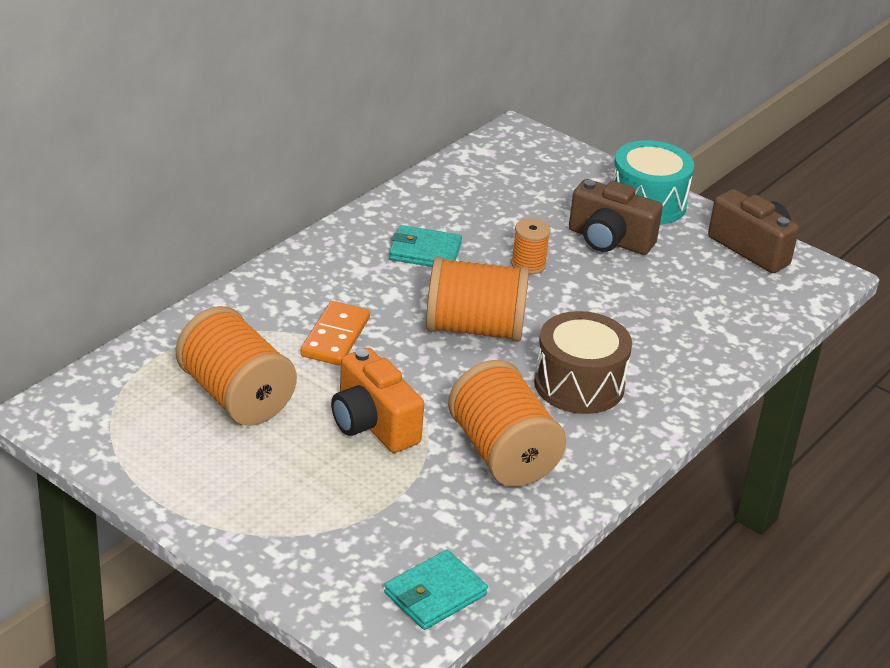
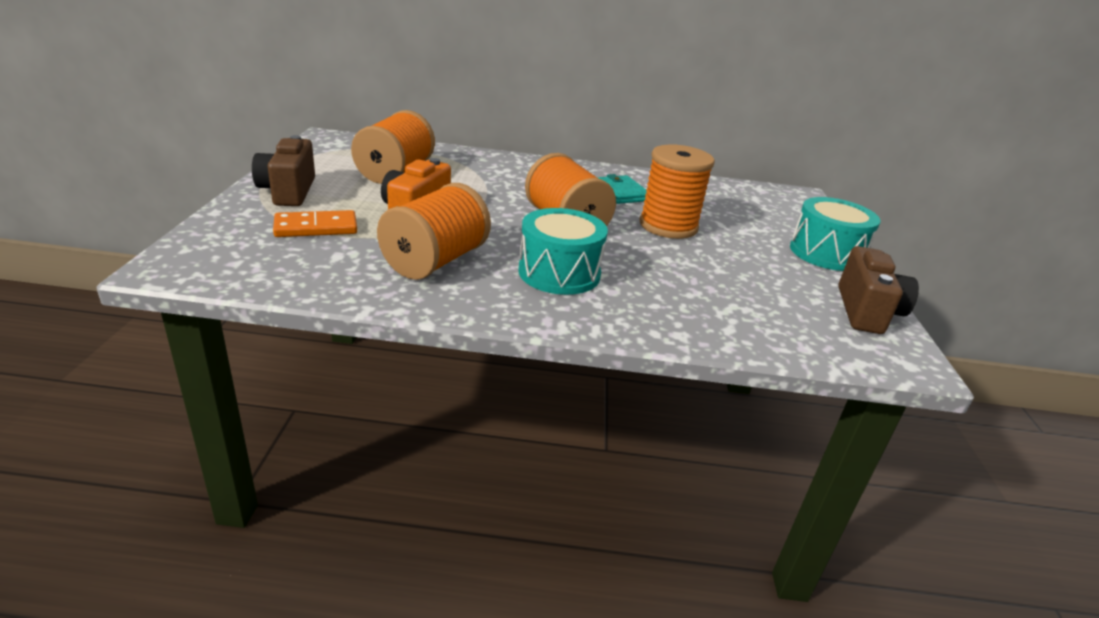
camera: 55 degrees right, 5 degrees down
(335, 337) = (491, 186): orange domino -> orange domino (316, 228)
(435, 594) = (239, 270): turquoise wallet -> none
(528, 264) = (668, 226): orange spool -> orange spool, size x2.00
(579, 384) = (559, 273): brown drum -> turquoise drum
(609, 240) = (752, 248): brown camera -> brown camera (288, 191)

